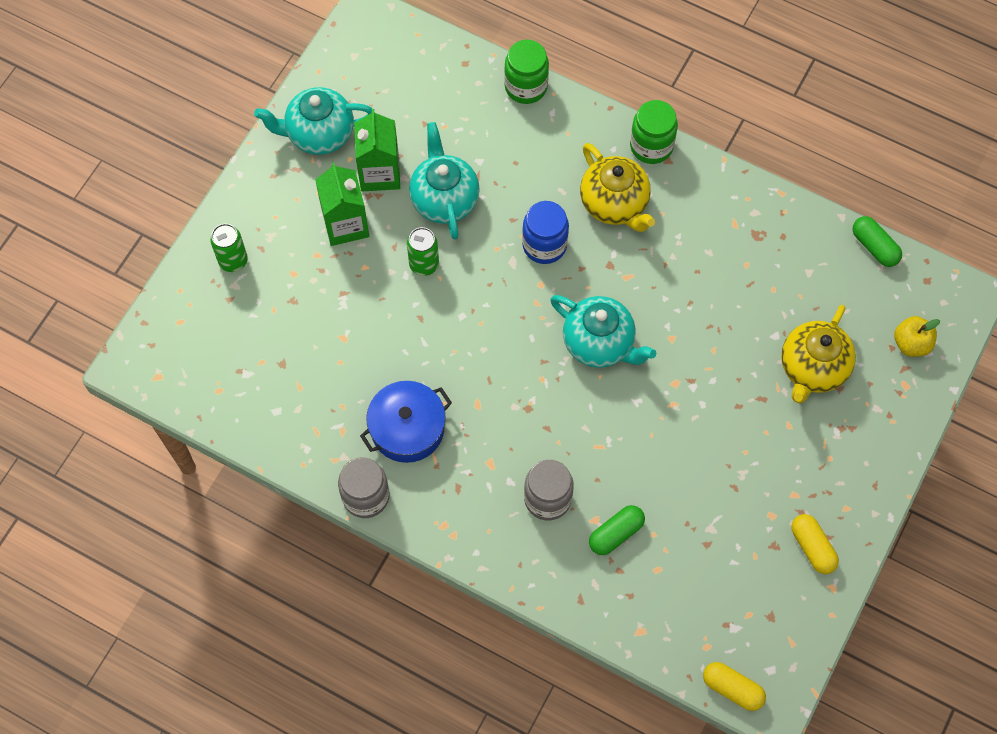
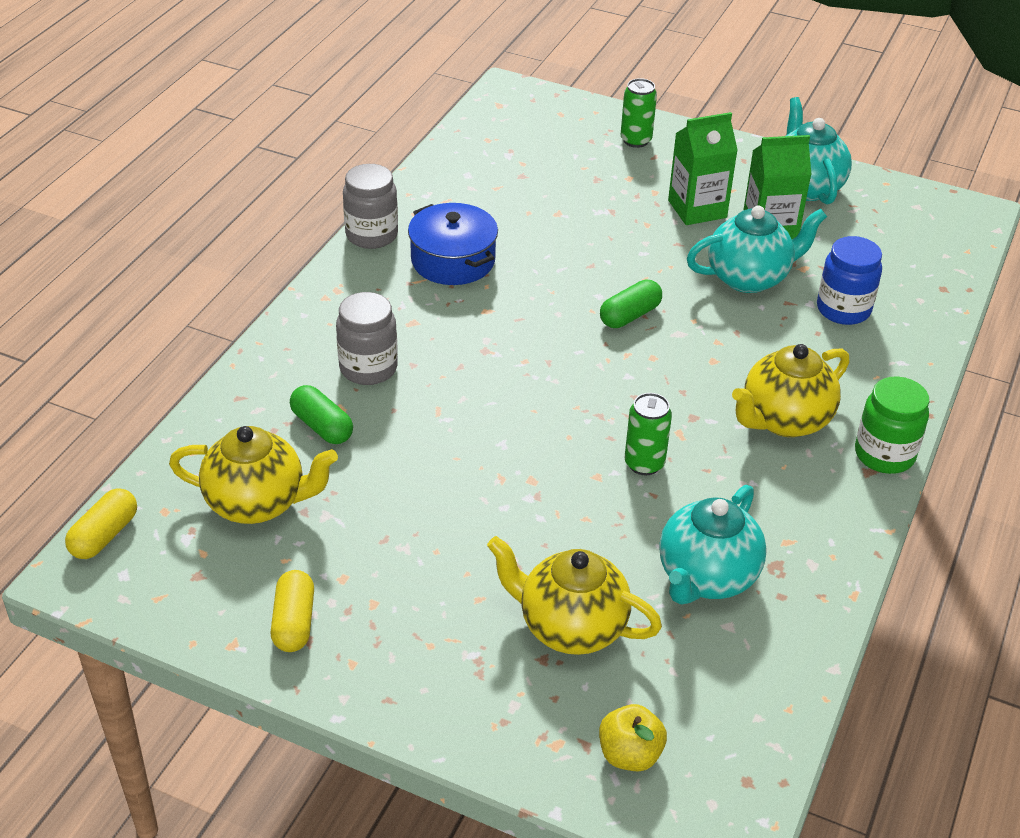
camera: 85 degrees right, 25 degrees down
(424, 264) = (660, 265): green can -> green can (644, 463)
(526, 87) = (930, 339): green jar -> none
(544, 245) = (708, 359): blue jar -> blue jar (843, 309)
(599, 343) = (579, 409): turquoise teapot -> turquoise teapot (706, 577)
(699, 578) = (257, 503): none -> yellow teapot
(812, 547) = (294, 622): yellow capsule -> yellow capsule turned 60 degrees counterclockwise
(874, 246) = (792, 710): green capsule -> green capsule (630, 315)

